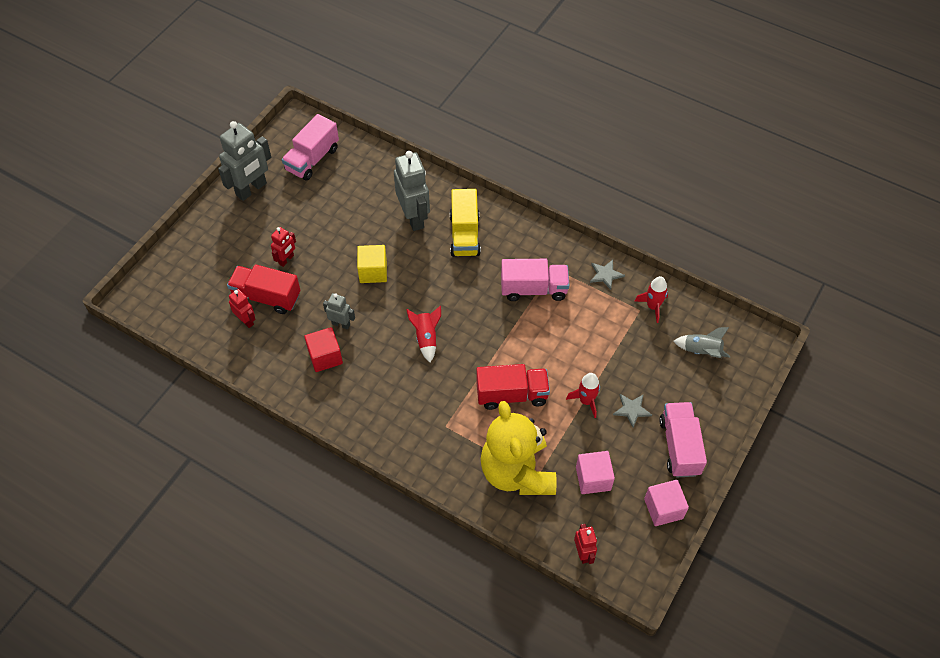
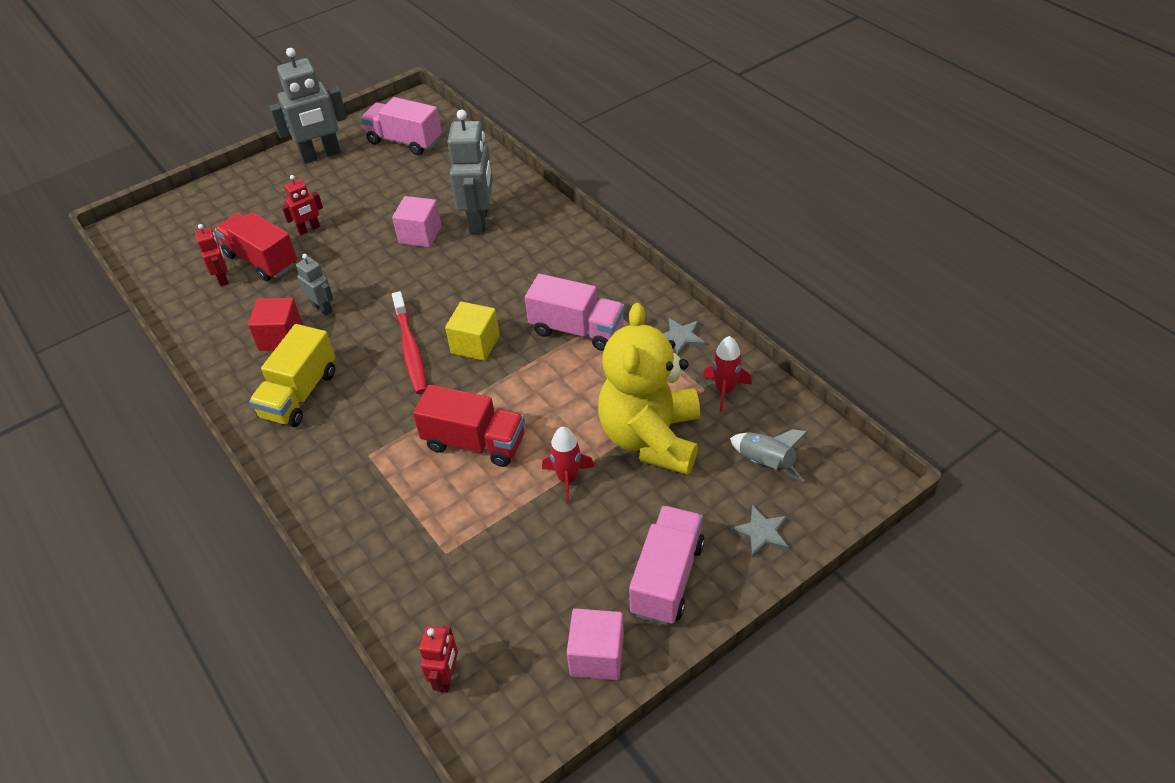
camera: 25 degrees right, 10 degrees down
(312, 159) = (405, 141): pink truck -> pink truck turned 60 degrees clockwise
(373, 271) = (396, 264): yellow cube -> yellow cube (475, 344)
(426, 338) = (410, 349): red rocket -> red toothbrush
(464, 235) = (527, 251): yellow truck -> yellow truck (299, 394)
(517, 472) = (422, 539): yellow teddy bear -> yellow teddy bear (651, 438)
(593, 478) = (519, 581): pink cube -> pink cube (420, 235)
(632, 410) = (624, 509): grey star -> grey star (761, 532)

